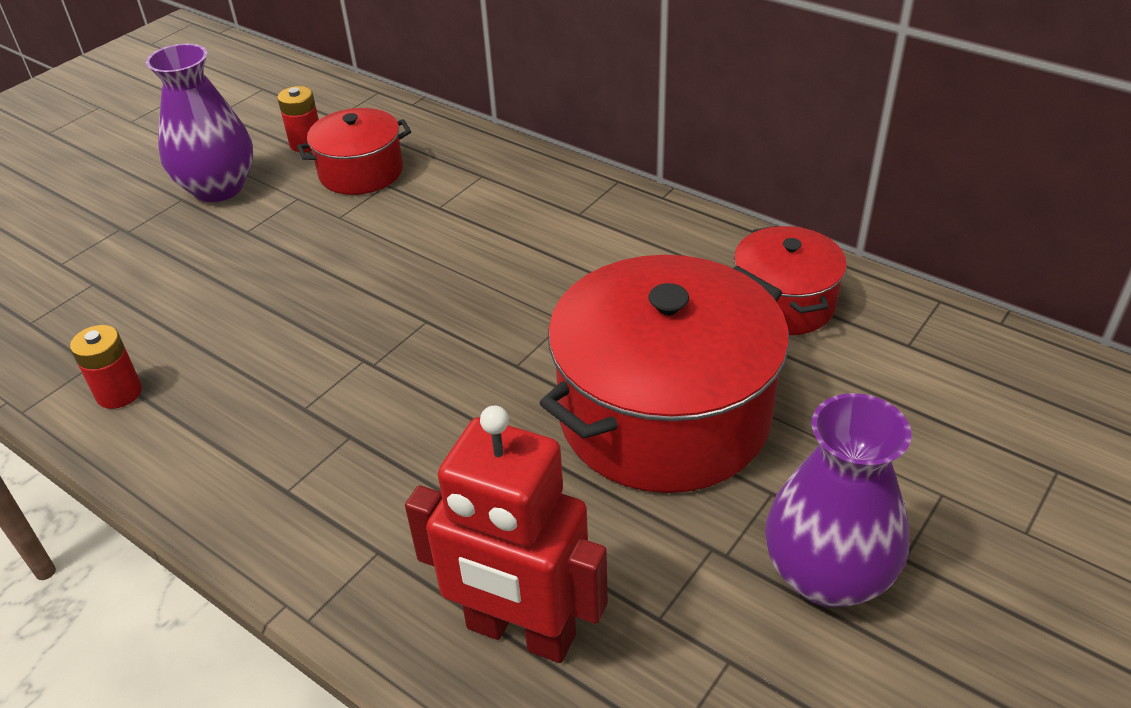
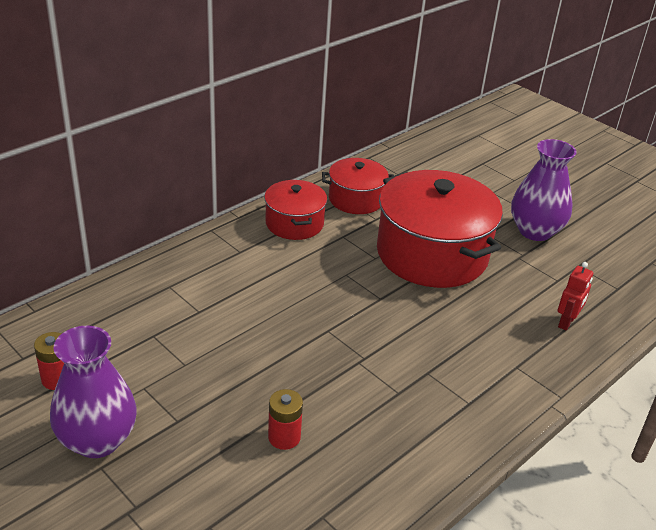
camera: 85 degrees left, 5 degrees down
(119, 393) = (361, 495): red battery -> red battery (284, 437)
(361, 172) = (126, 348): red pot -> red pot (294, 223)
(520, 632) = (566, 322): red robot -> red robot, size x0.49

